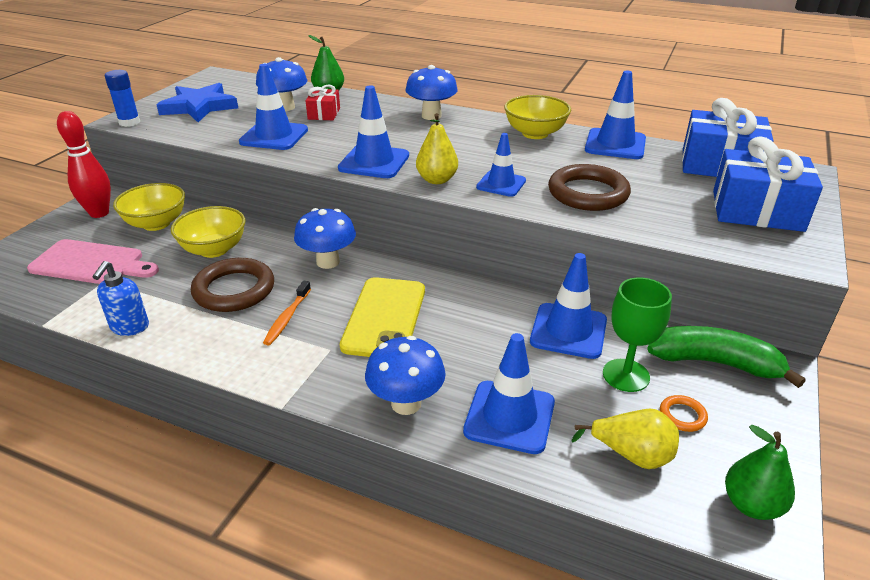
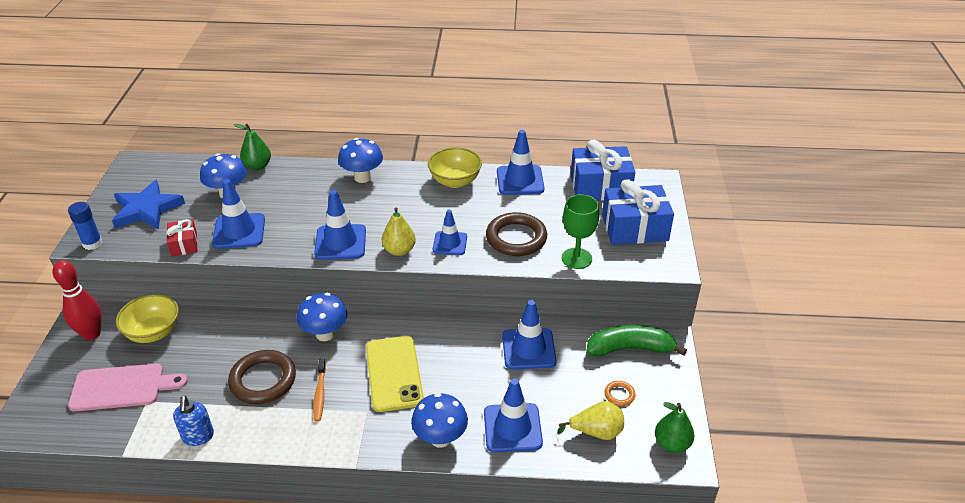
camera: 20 degrees left, 5 degrees up
(214, 249) = (222, 346): yellow bowl -> none
(324, 113) = (268, 194): red gift -> red gift (184, 244)
(626, 375) = (577, 374): green goblet -> green goblet (576, 258)

